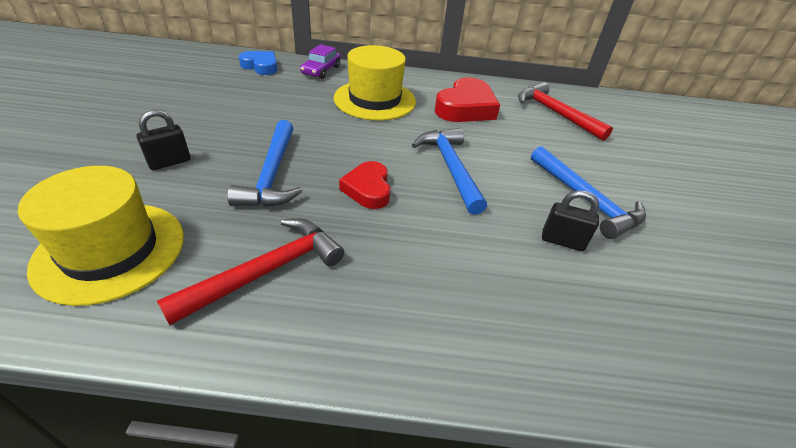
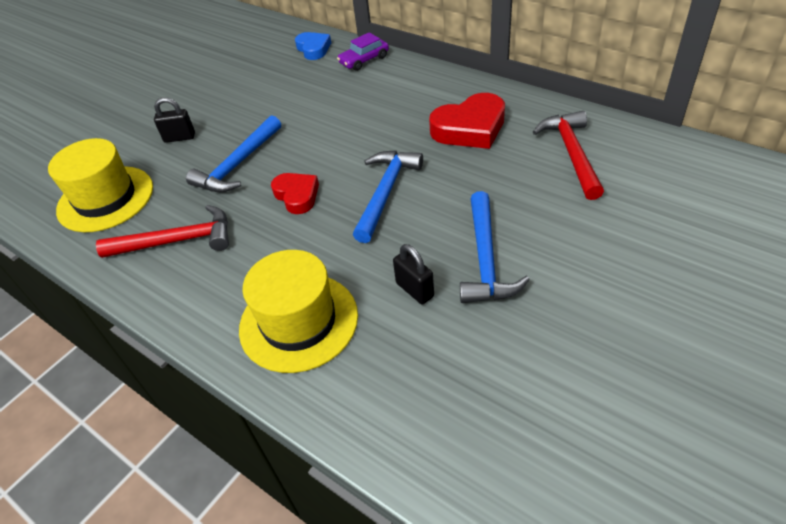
camera: 40 degrees right, 5 degrees up
(368, 189) = (297, 195): red heart -> red heart turned 120 degrees clockwise
(375, 100) = (384, 103): yellow hat -> yellow hat (298, 321)

